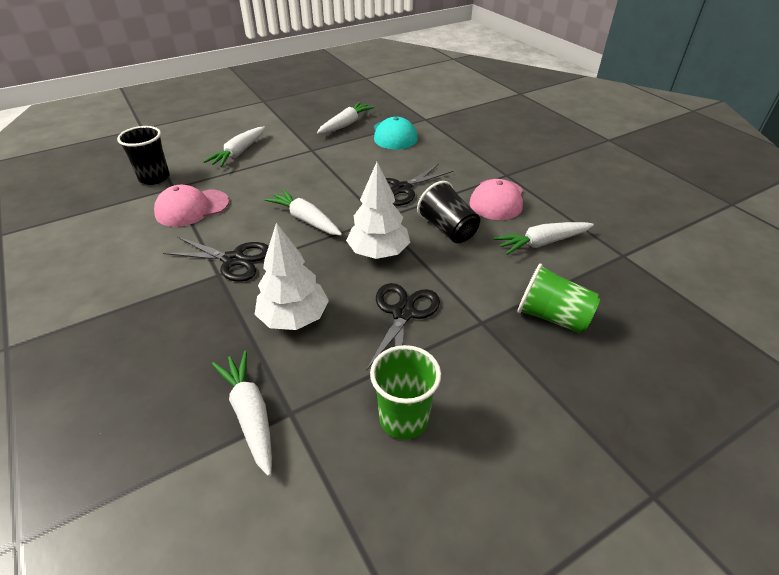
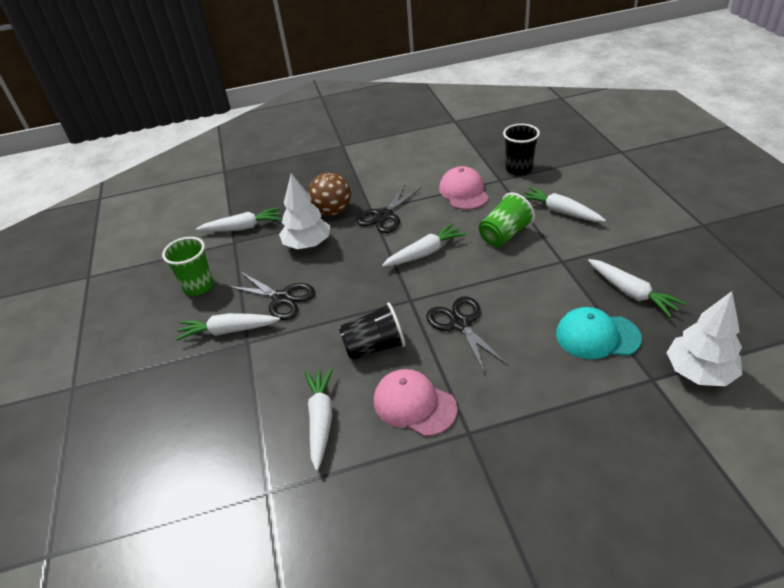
camera: 110 degrees right, 0 degrees up
(216, 311) = (333, 211): none -> brown ball
(378, 253) = (359, 293): white tree -> white tree (699, 372)
(473, 347) = (228, 331): none -> white carrot
(552, 317) = (226, 390): green cup -> green cup (504, 235)

